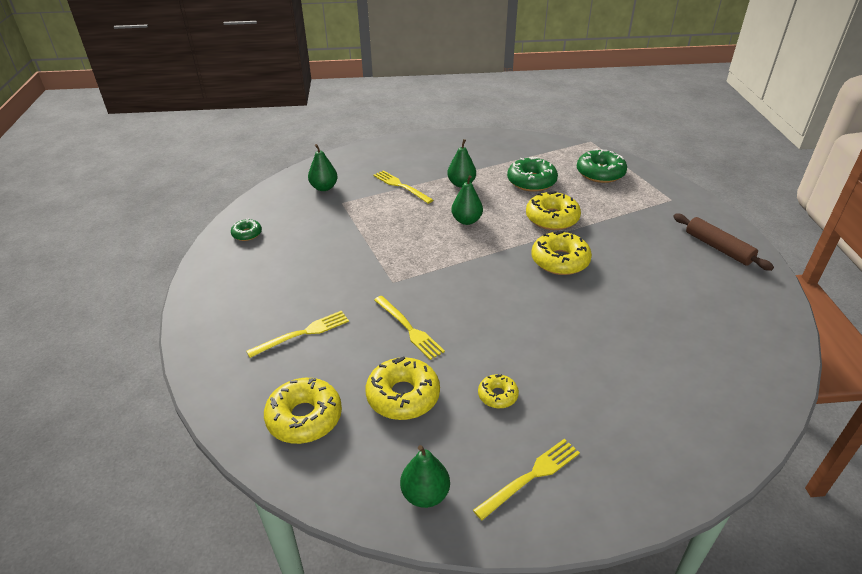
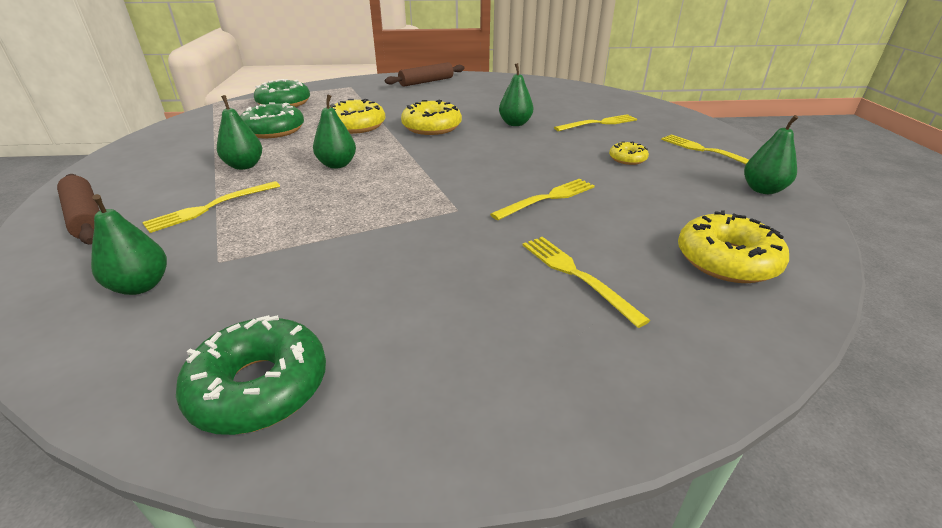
camera: 90 degrees left, 5 degrees down
(247, 234) = (259, 386): green donut -> green donut, size x1.83
(391, 153) = (86, 218): none -> brown rolling pin
(403, 396) = (653, 200): yellow donut -> none
(586, 317) = (515, 124): none -> green pear
(607, 388) = (598, 123): none -> yellow fork

